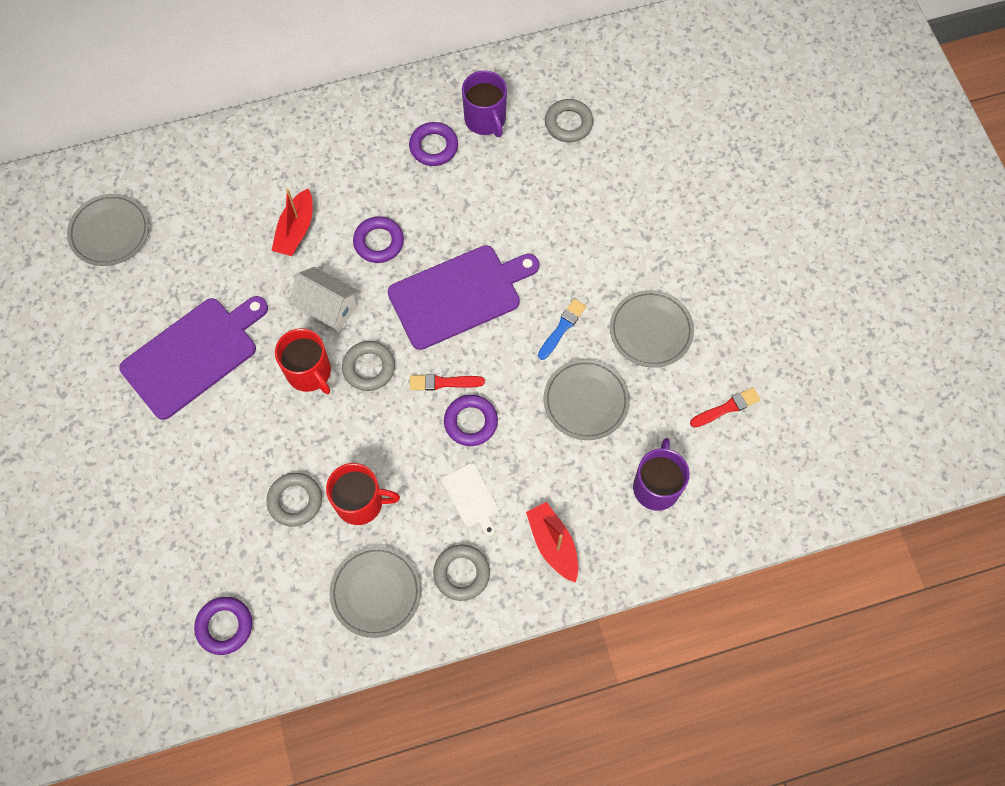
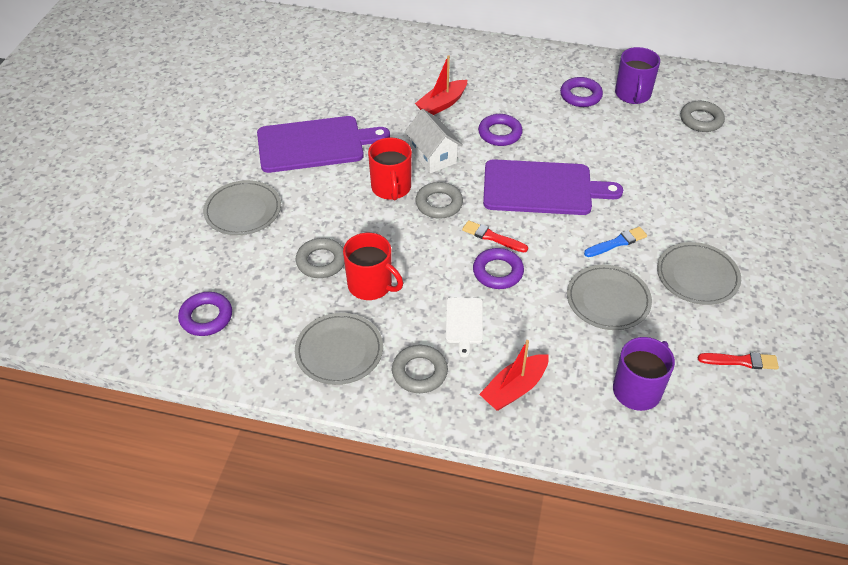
camera: 30 degrees right, 20 degrees down
(110, 232) = (311, 58): grey plate -> grey plate (243, 211)
(553, 544) = (514, 389): red boat -> red boat turned 135 degrees counterclockwise

